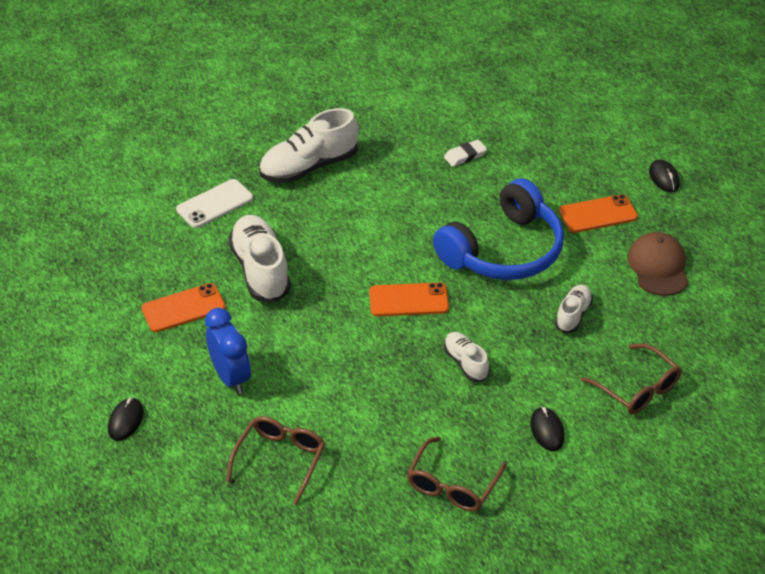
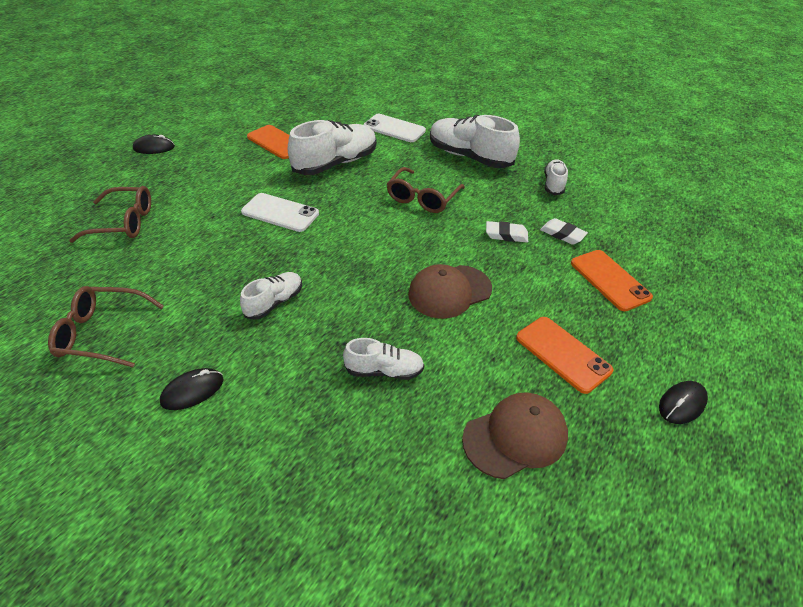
camera: 65 degrees right, 0 degrees up
(231, 377) = (211, 178): blue clock -> none
(330, 333) = (280, 213): none -> white phone
(390, 129) = (553, 184): none -> white shoe
(408, 300) = (342, 246): orange phone -> orange phone (609, 280)
(448, 190) = (506, 235): none -> white eraser
(503, 250) = (449, 291): blue headphones -> brown cap
(637, 388) = (286, 465): brown glasses -> brown glasses (422, 198)

